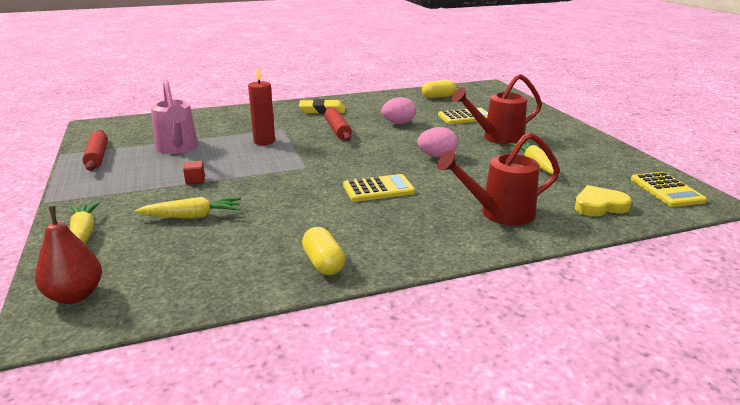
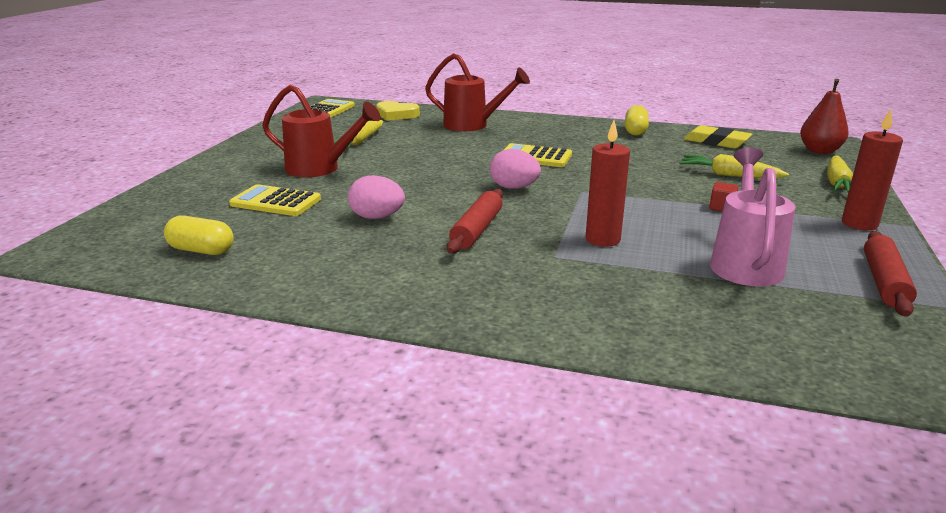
camera: 145 degrees left, 0 degrees up
(88, 192) = (859, 224): none -> red candle
(322, 110) = (440, 280): yellow eraser -> yellow eraser (716, 142)
(437, 156) = (427, 168): pink egg -> pink egg (514, 187)

